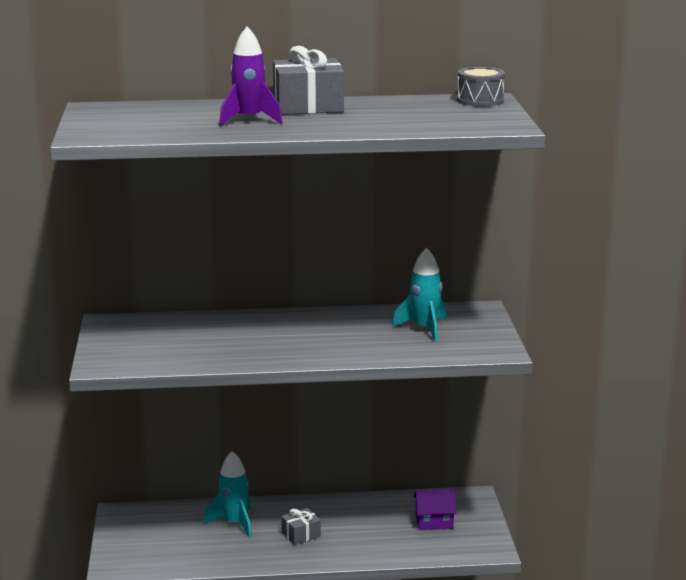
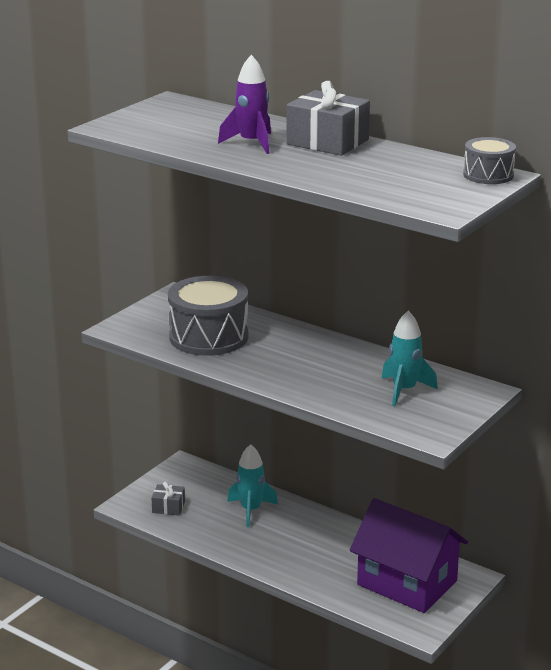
camera: 40 degrees right, 5 degrees up
(198, 344) = (208, 337): none -> grey drum
(301, 534) = (287, 543): grey gift -> grey gift (168, 507)
(434, 522) = (407, 583): purple house -> purple house, size x2.22

